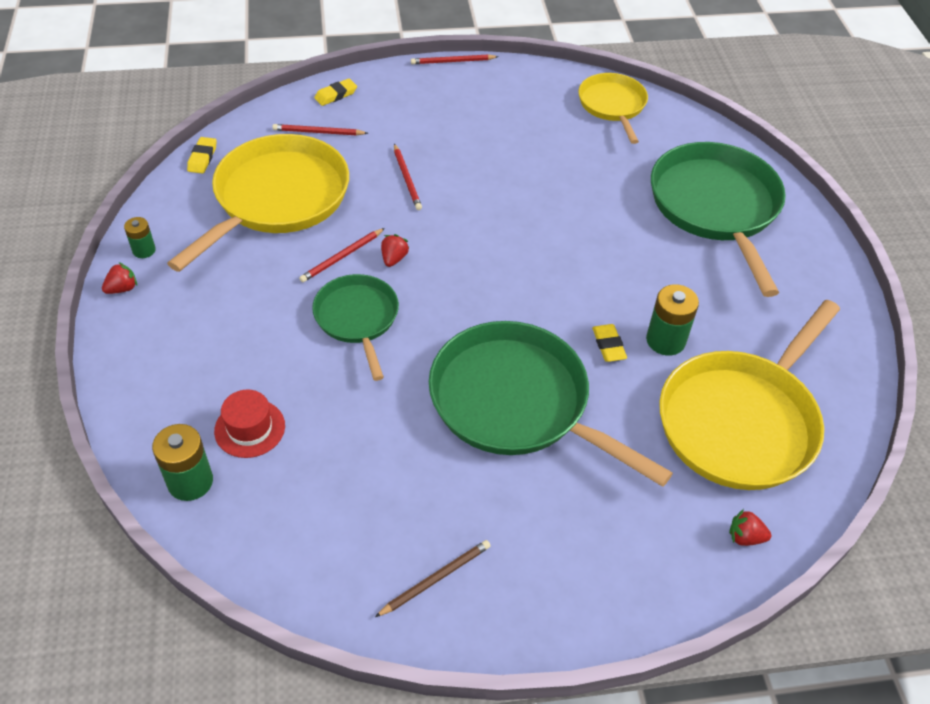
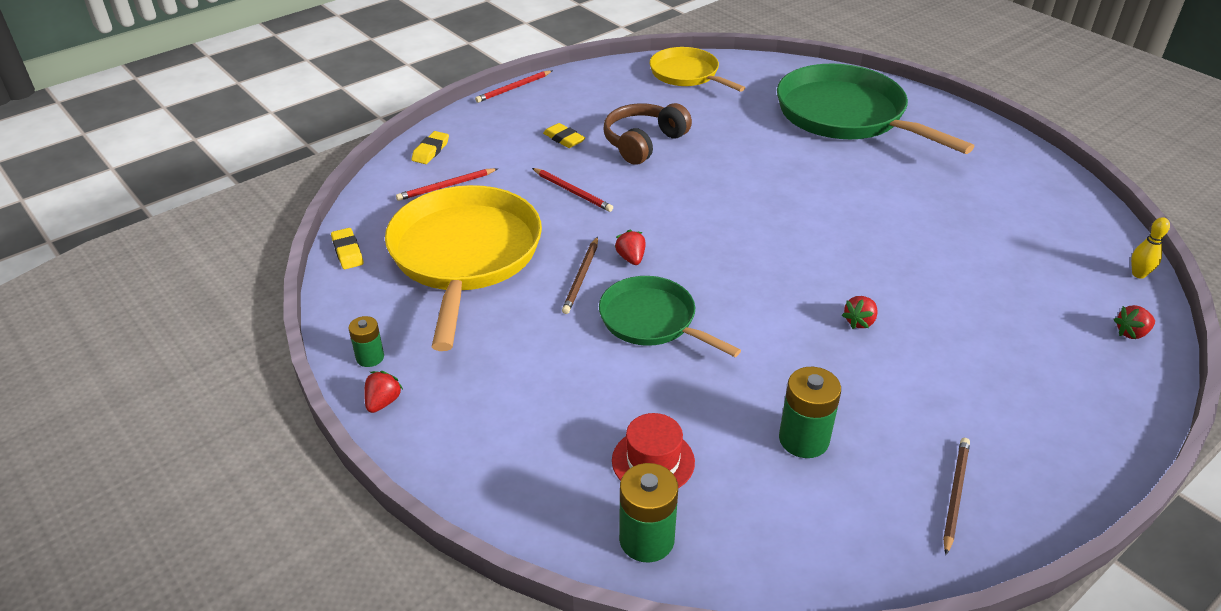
camera: 30 degrees left, 10 degrees down
(342, 257) = (581, 277): red pencil -> brown pencil
(507, 158) = (643, 142): none -> brown headphones
(516, 402) = (859, 322): green pan -> red strawberry
(608, 345) = (881, 246): yellow eraser -> yellow eraser (564, 139)
(665, 340) = (918, 223): green battery -> green battery (803, 439)
(741, 421) = (1034, 254): yellow pan -> none
(820, 490) = (1138, 274): none -> yellow bowling pin

